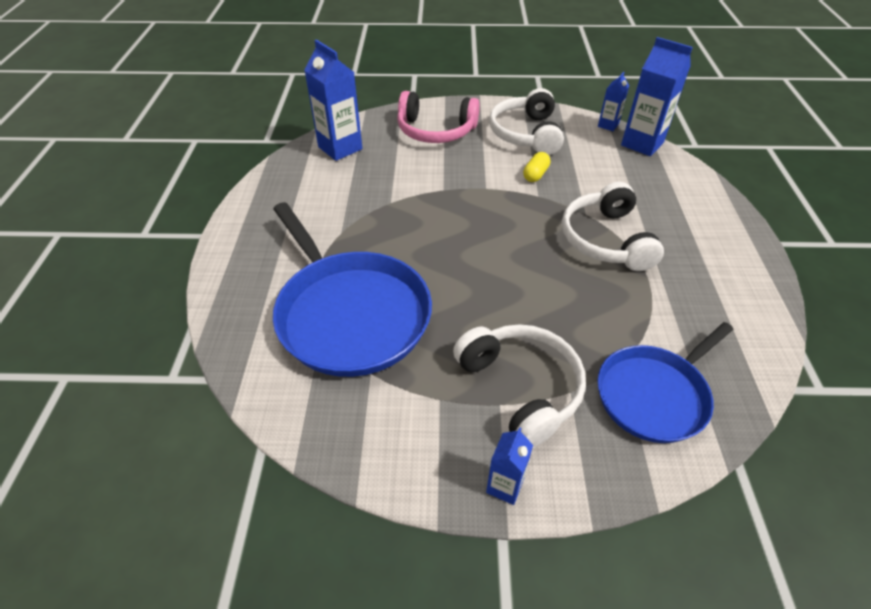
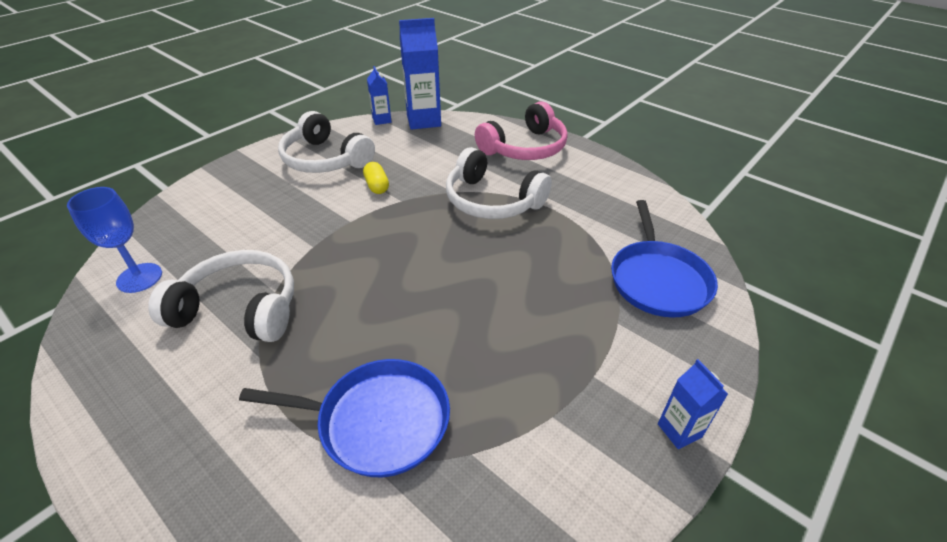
camera: 50 degrees left, 5 degrees down
(340, 148) = (139, 278): blue carton -> blue goblet
(350, 314) = (377, 421): blue pan -> blue pan, size x0.64
(435, 131) = (233, 201): pink headphones -> pink headphones (525, 148)
(521, 387) = (588, 350): white headphones -> white headphones (239, 309)

